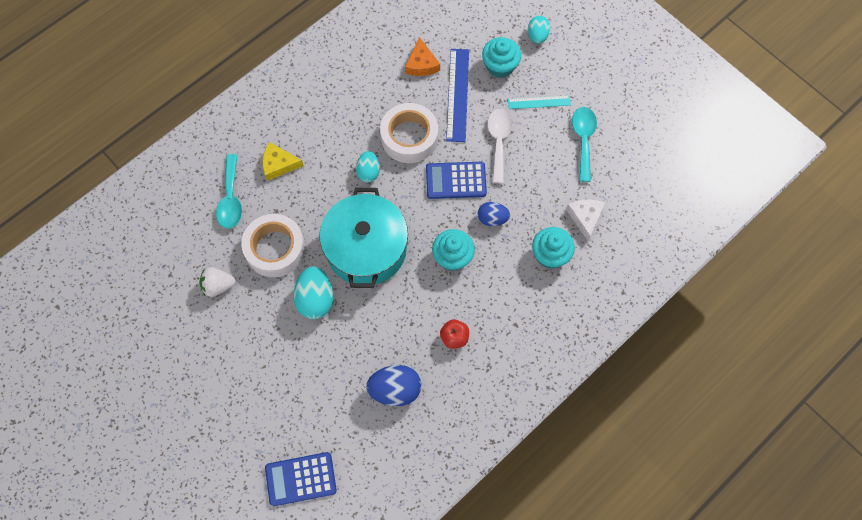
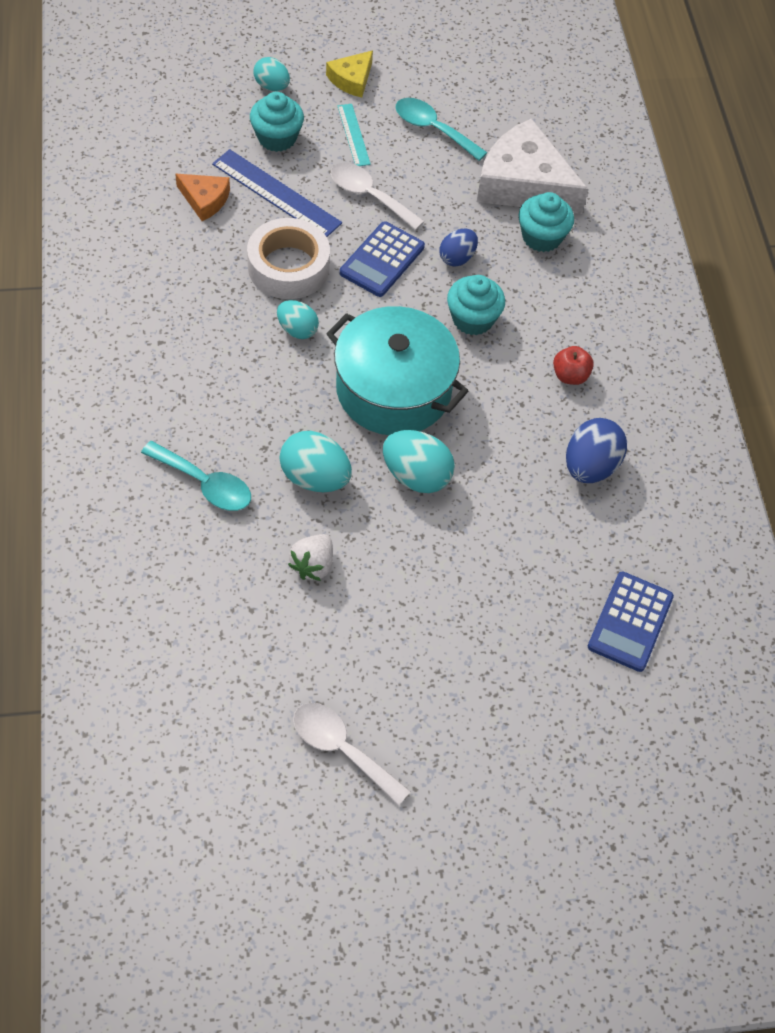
camera: 60 degrees left, 10 degrees down
(116, 375) = (341, 749): none -> white spoon
(275, 249) = (315, 478): white tape -> turquoise egg
(279, 164) = (204, 408): yellow cheese -> yellow cheese (351, 79)
(539, 102) = (353, 135): turquoise ruler -> turquoise ruler turned 45 degrees counterclockwise
(585, 217) = (524, 184): white cheese -> white cheese, size x2.01

